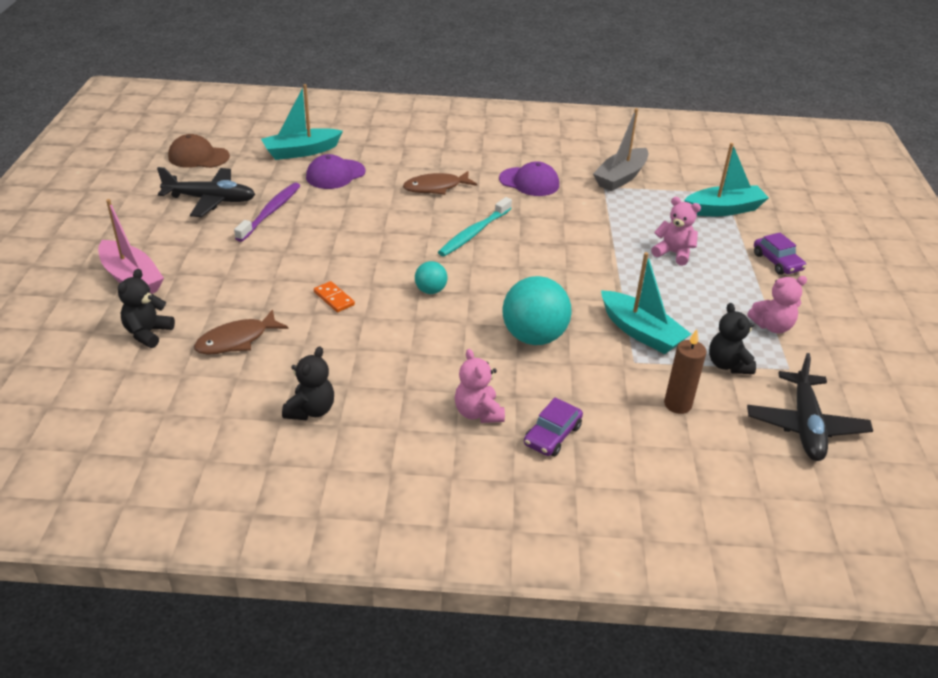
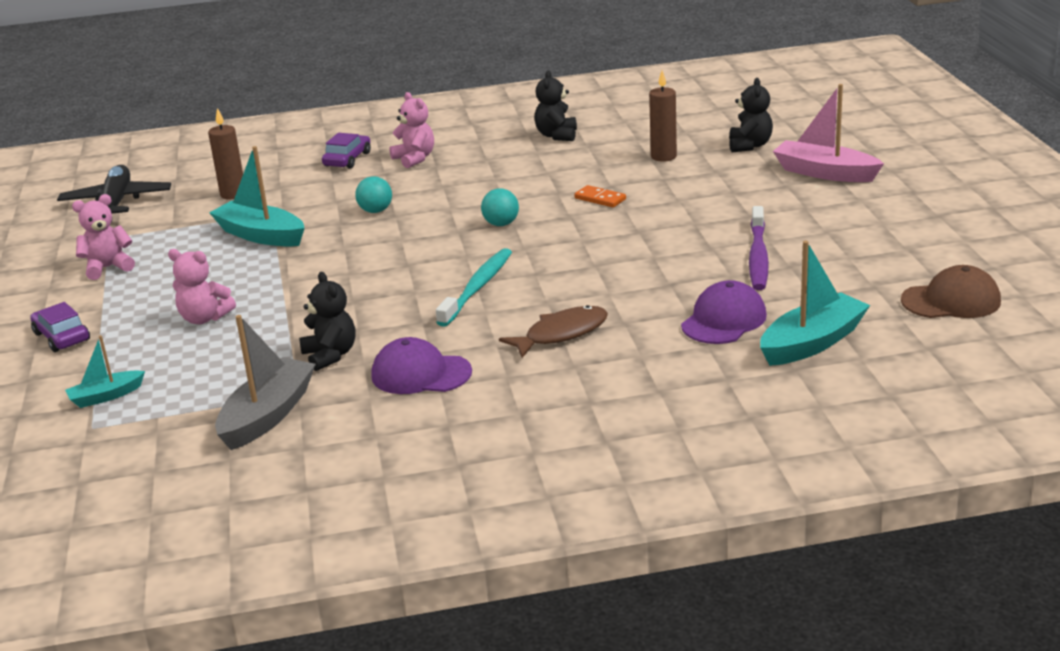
camera: 170 degrees right, 10 degrees down
(211, 200) = (850, 253): black plane -> none
(237, 340) = (663, 157): brown fish -> brown candle
(534, 337) = (375, 211): turquoise ball -> turquoise ball, size x0.51
(724, 209) = (106, 396): turquoise boat -> turquoise boat, size x0.57
(728, 365) = (173, 228): black teddy bear -> black teddy bear (330, 355)

